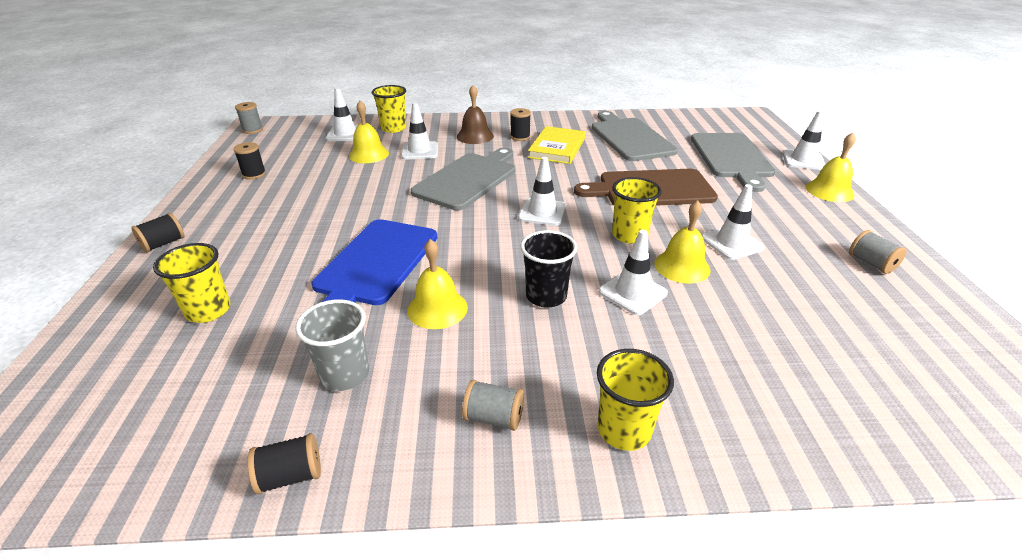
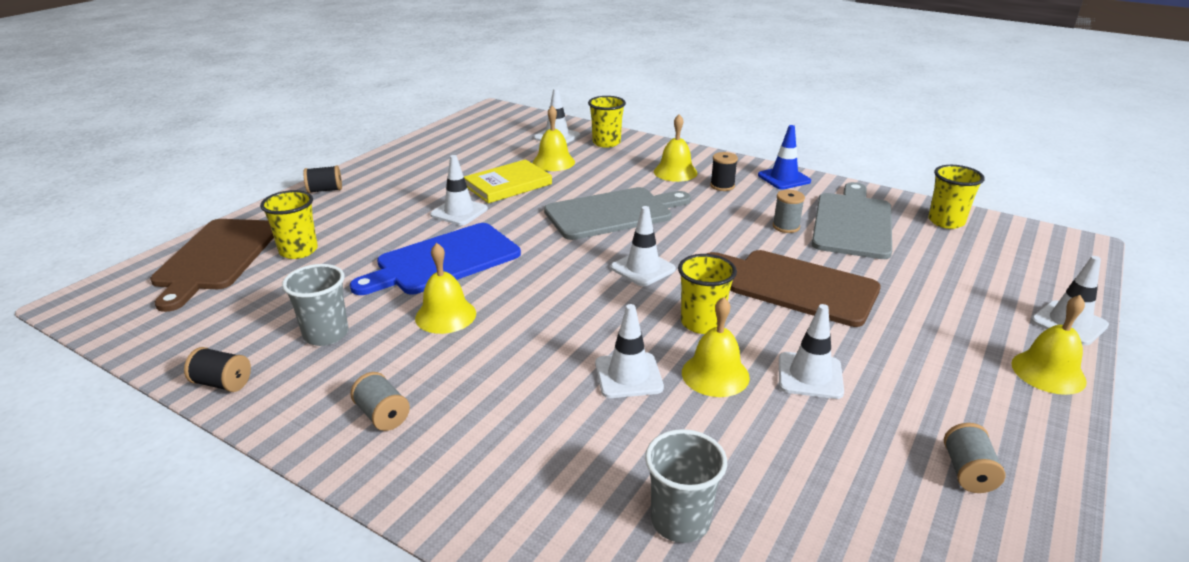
camera: 35 degrees right, 5 degrees down
(109, 355) = (216, 258): none -> brown cutting board
(252, 130) = (486, 113): grey spool -> grey spool (786, 227)
(254, 174) = (443, 153): black spool -> none
(420, 151) = (603, 172): white traffic cone -> white traffic cone (459, 212)
(475, 136) = (675, 172): brown bell -> yellow bell
(546, 296) = (544, 344): black cup -> none
(553, 121) = (784, 178): none -> blue traffic cone
(557, 148) = (747, 209): yellow book -> yellow book (508, 185)
(624, 430) = (463, 477): yellow cup -> yellow cup (946, 221)
(731, 158) = (959, 286): grey cutting board -> none
(791, 375) = (680, 521): none -> grey cup

